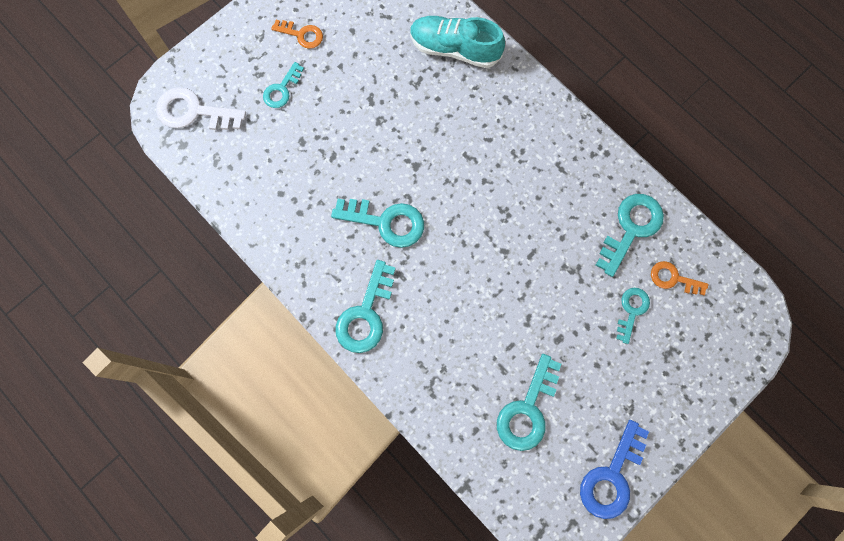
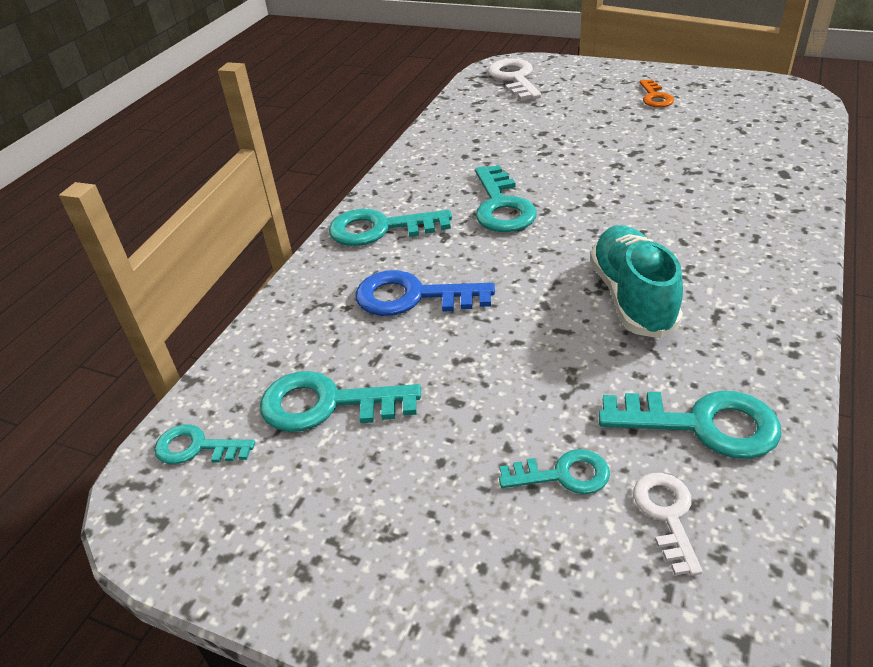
camera: 70 degrees right, 35 degrees down
(282, 89) = (585, 106): turquoise key -> turquoise key (197, 447)
(455, 49) = (766, 180): turquoise shoe -> turquoise shoe (632, 297)
(612, 476) = (256, 549): blue key -> blue key (413, 297)
(673, 278) = (666, 515): orange key -> white key

